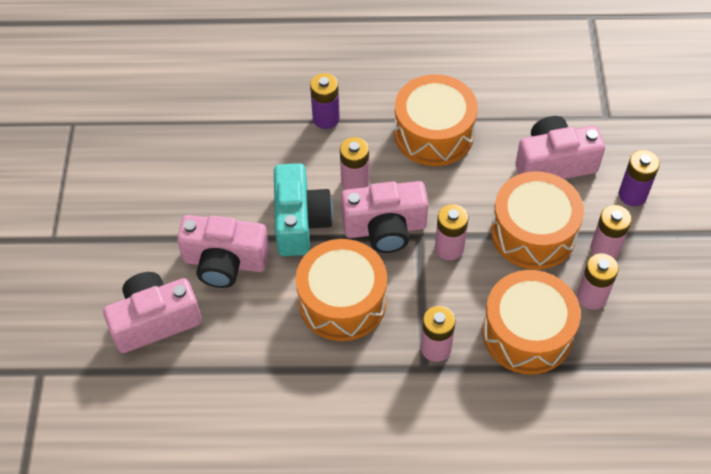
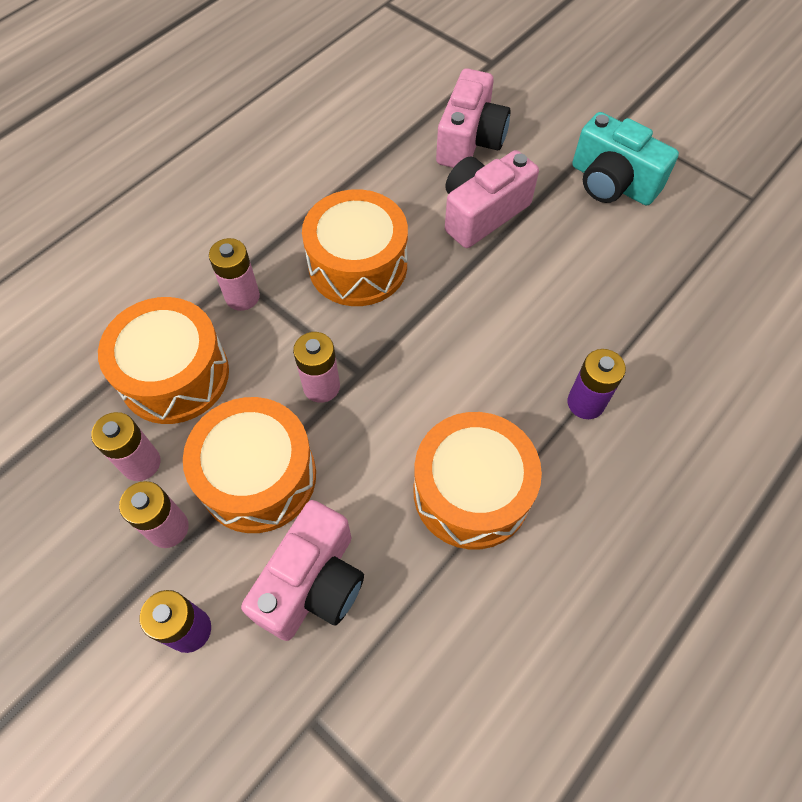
camera: 130 degrees right, 5 degrees up
(300, 222) = (472, 291): turquoise camera -> turquoise camera (612, 183)
(355, 182) = (476, 367): pink battery -> none
(385, 228) = (397, 351): pink camera -> none

